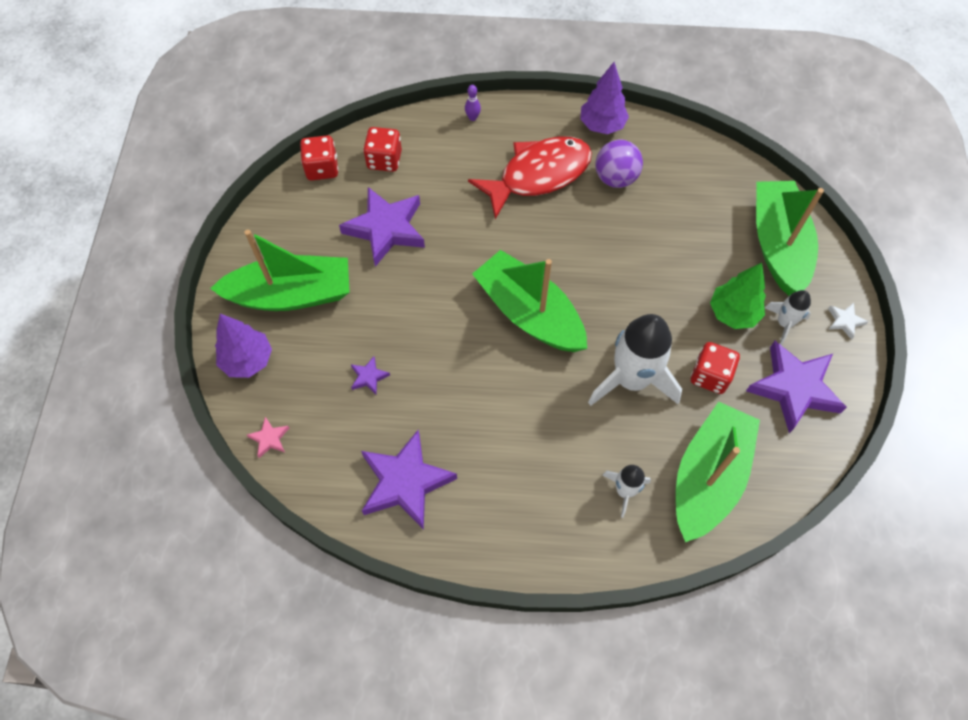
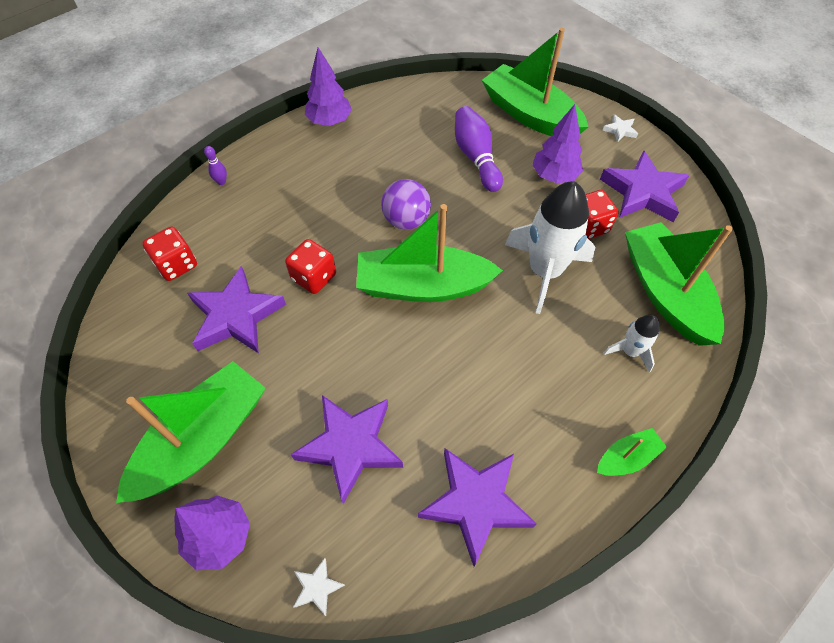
camera: 45 degrees left, 5 degrees down
(269, 438) = (317, 587): pink star -> white star
(322, 168) = (122, 313): red dice -> red dice (314, 277)
(369, 377) = (350, 446): purple star -> purple star, size x2.31
(533, 551) = (626, 457): none -> green boat
(538, 175) = (320, 185): red fish -> none
(615, 178) = (379, 148): purple ball -> purple ball (406, 220)
(685, 246) = (476, 157): none -> purple bowling pin
(733, 313) = (554, 176): green tree -> purple tree
(784, 323) = (590, 158): white rocket -> none

